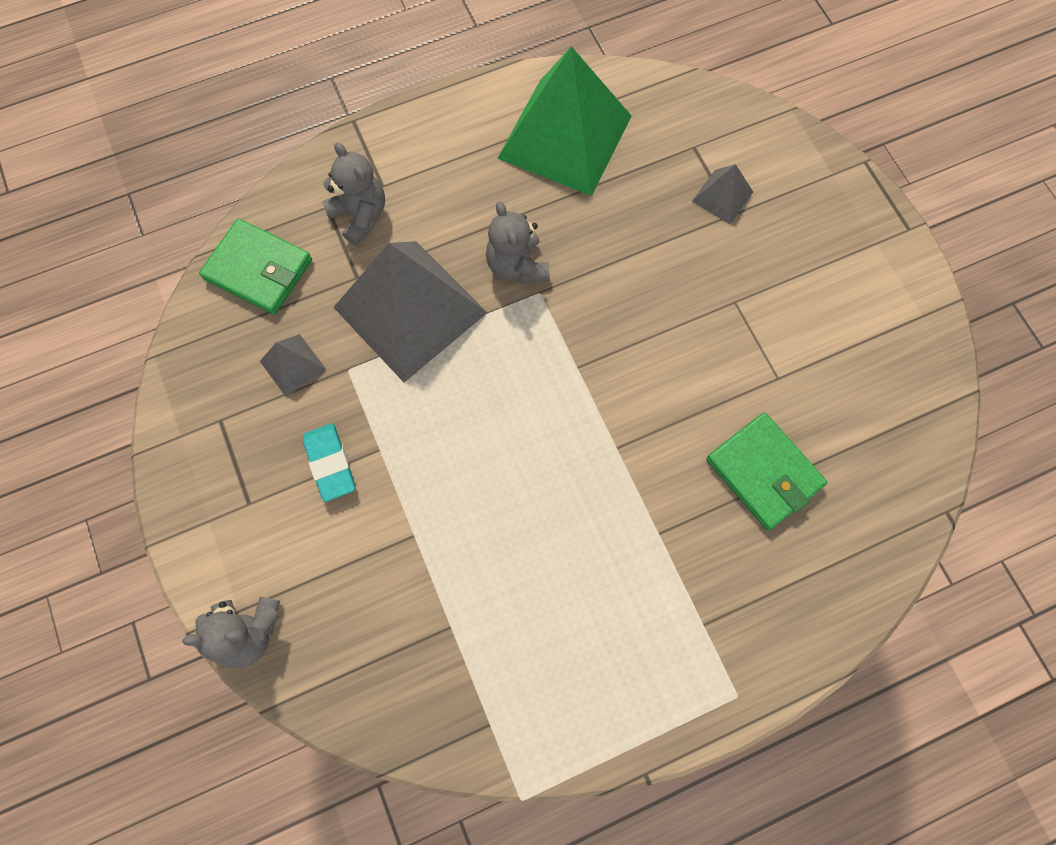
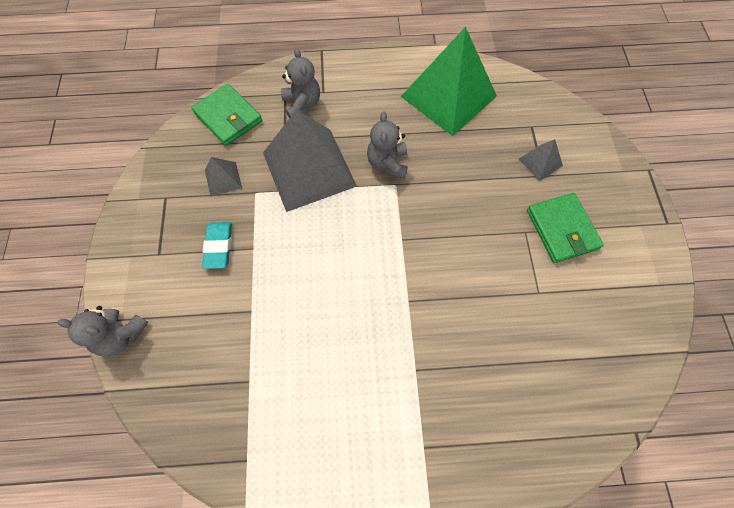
camera: 20 degrees right, 5 degrees down
(763, 472) = (506, 354): green wallet -> green wallet (562, 229)

